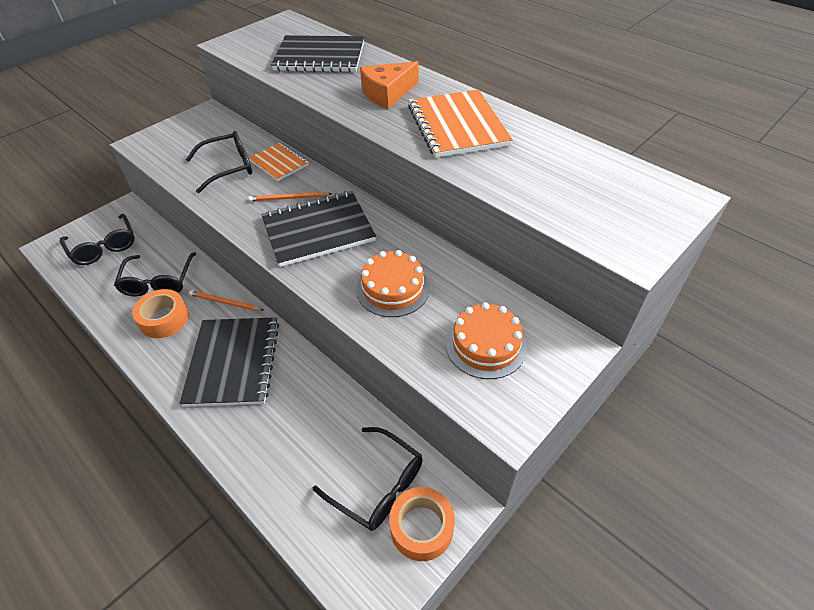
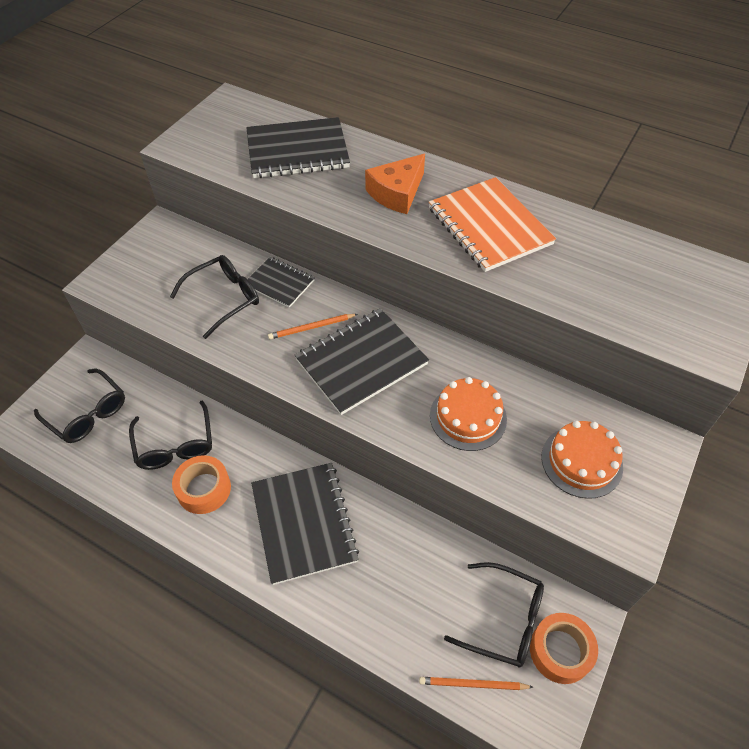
camera: 15 degrees left, 5 degrees up
(225, 302) = (263, 455): orange pencil -> orange pencil (472, 684)
(279, 163) = (279, 283): orange notebook -> black notebook

